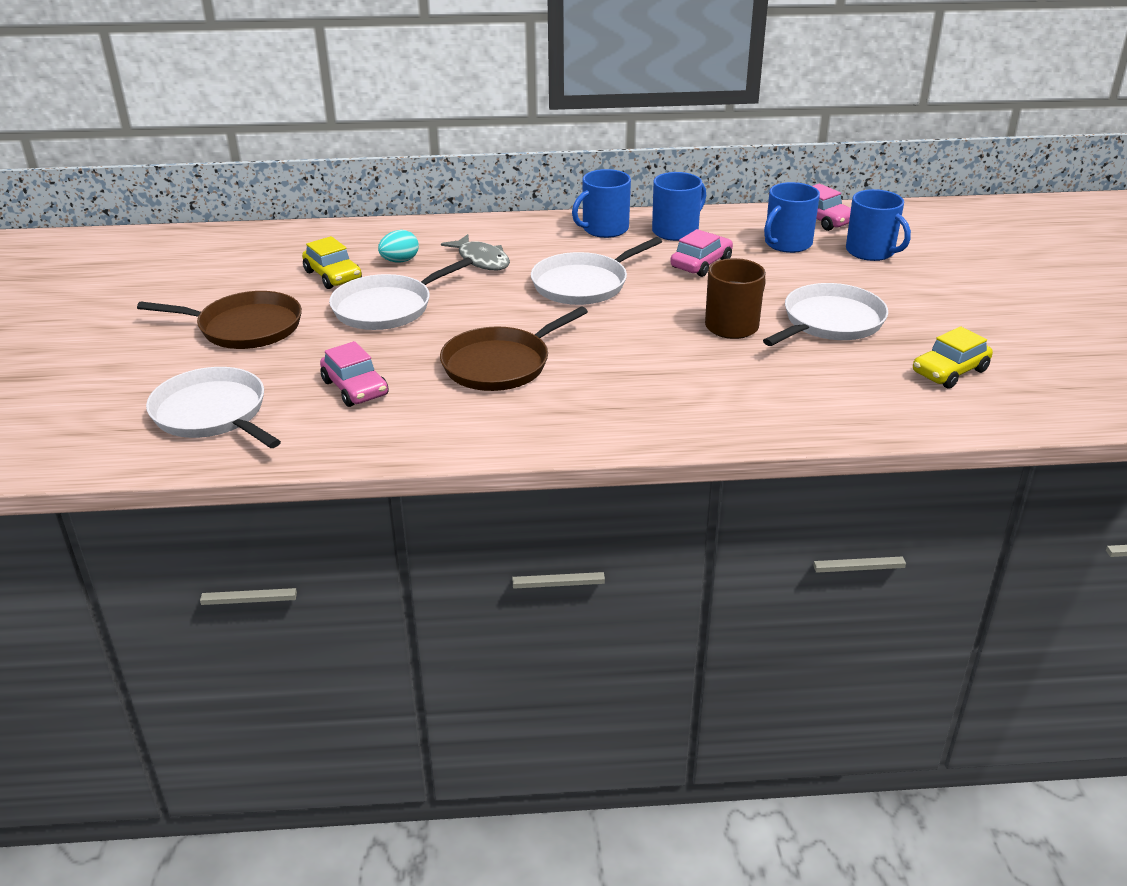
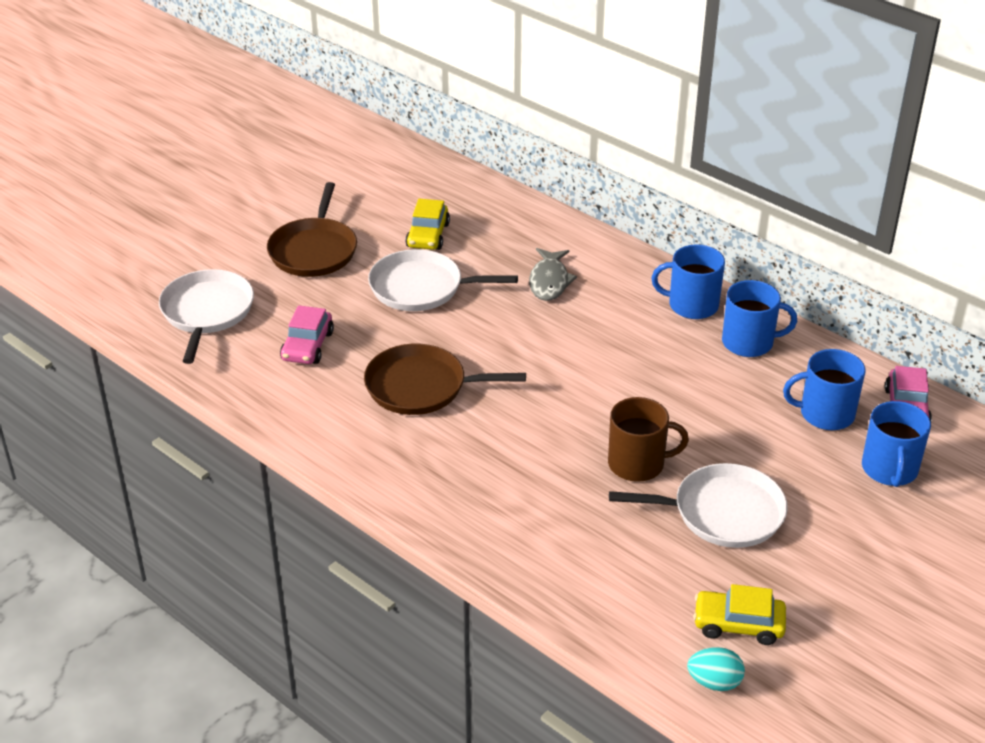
camera: 45 degrees right, 5 degrees up
(245, 327) = (314, 250): brown pan -> brown pan turned 45 degrees clockwise
(400, 261) = (491, 248): turquoise egg -> turquoise egg (714, 682)
(584, 284) = (588, 351): white pan -> none
(701, 264) = (714, 388): pink car -> none

